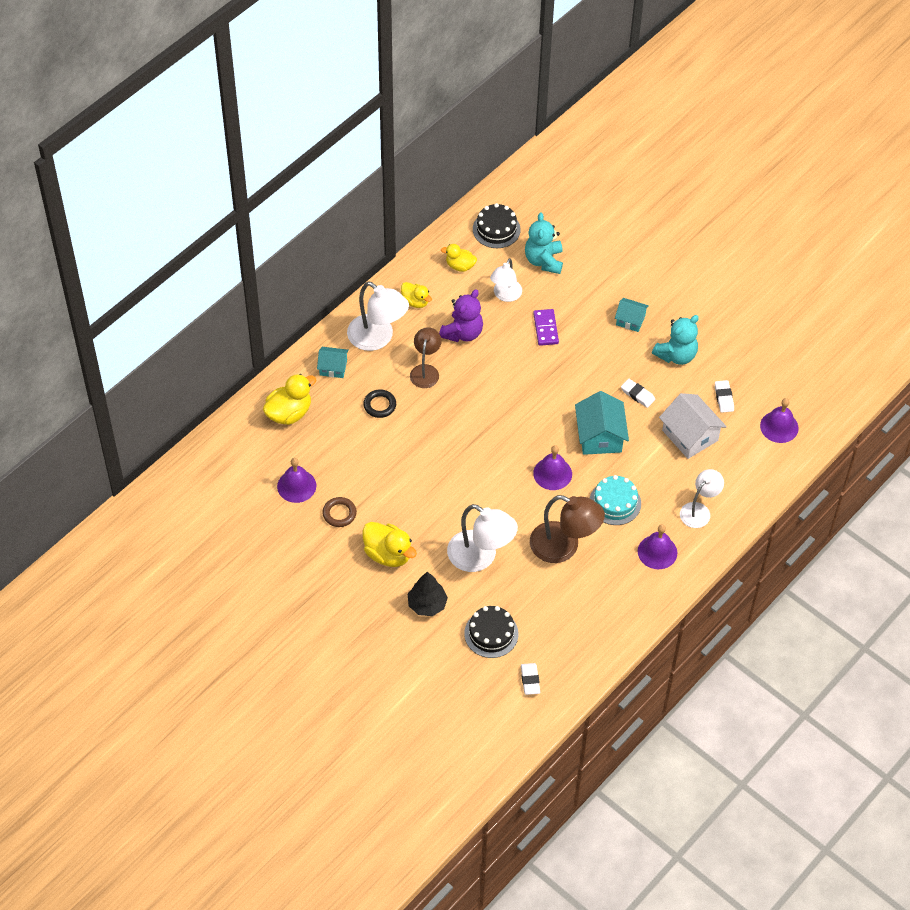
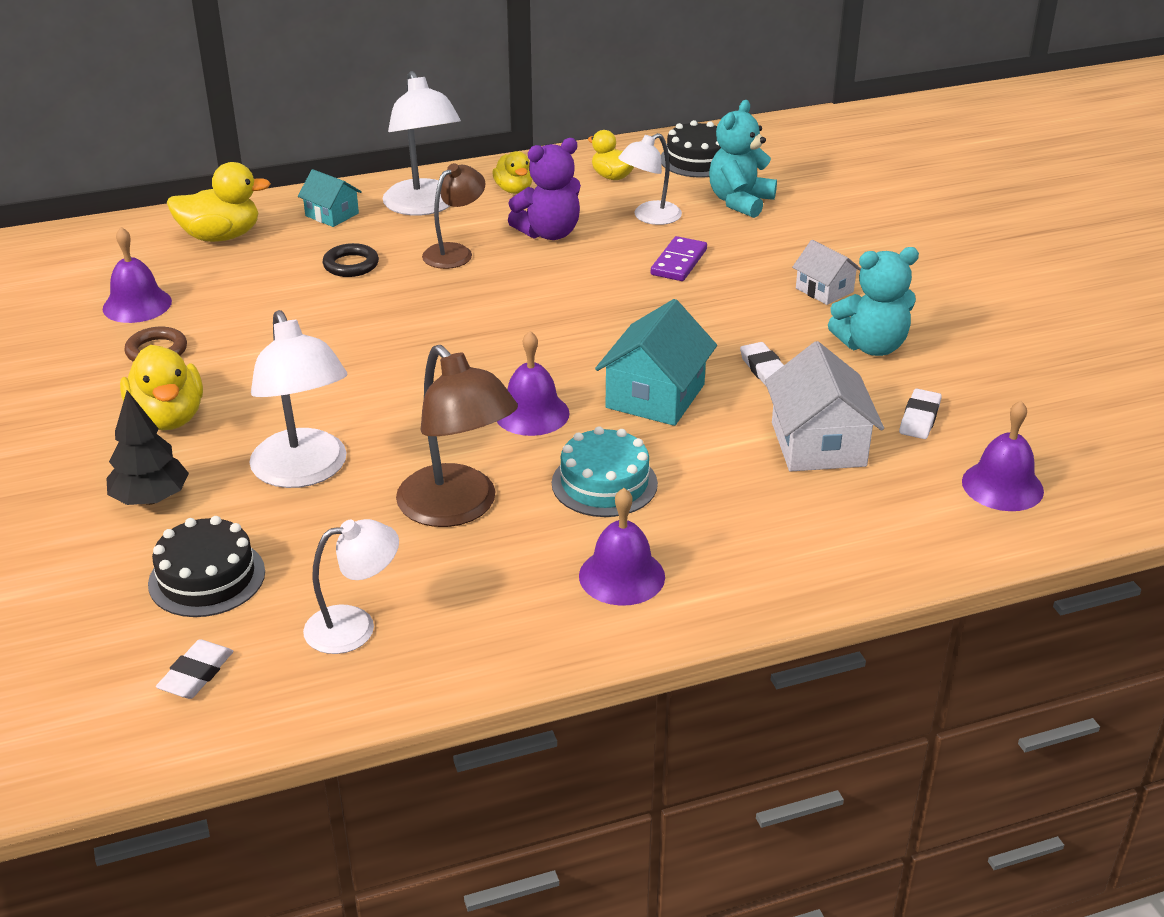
camera: 30 degrees right, 20 degrees down
(630, 320) = (824, 290): turquoise house -> white house
(699, 510) = (753, 546): white lamp -> white lamp (354, 626)

